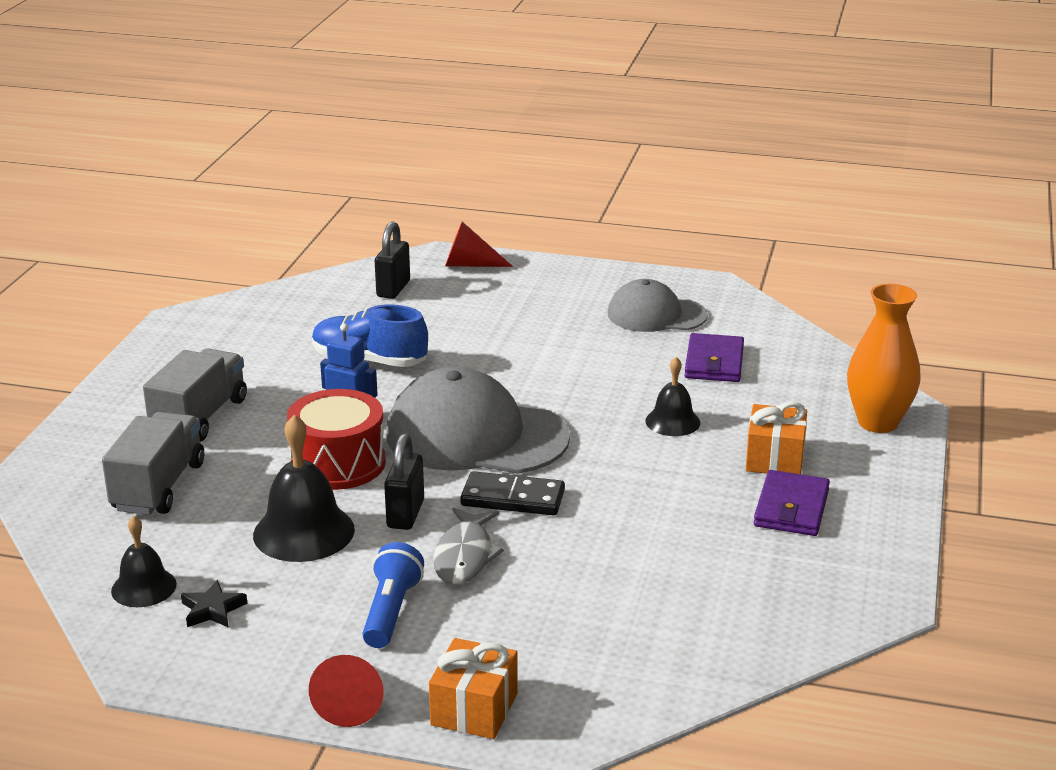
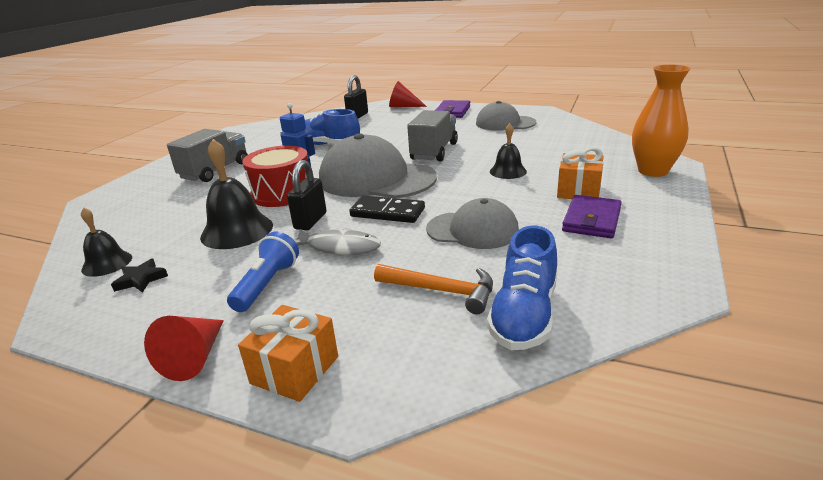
camera: 10 degrees right, 0 degrees up
(158, 487) = (164, 205): grey truck -> grey truck (434, 151)
(464, 556) = (339, 247): grey fish -> grey fish turned 90 degrees counterclockwise
(614, 613) = (441, 291): none -> orange hammer
(637, 526) = (472, 230): none -> grey cap
(714, 362) = (539, 143): purple wallet -> purple wallet (452, 112)
(714, 639) = (524, 315): none -> blue shoe

